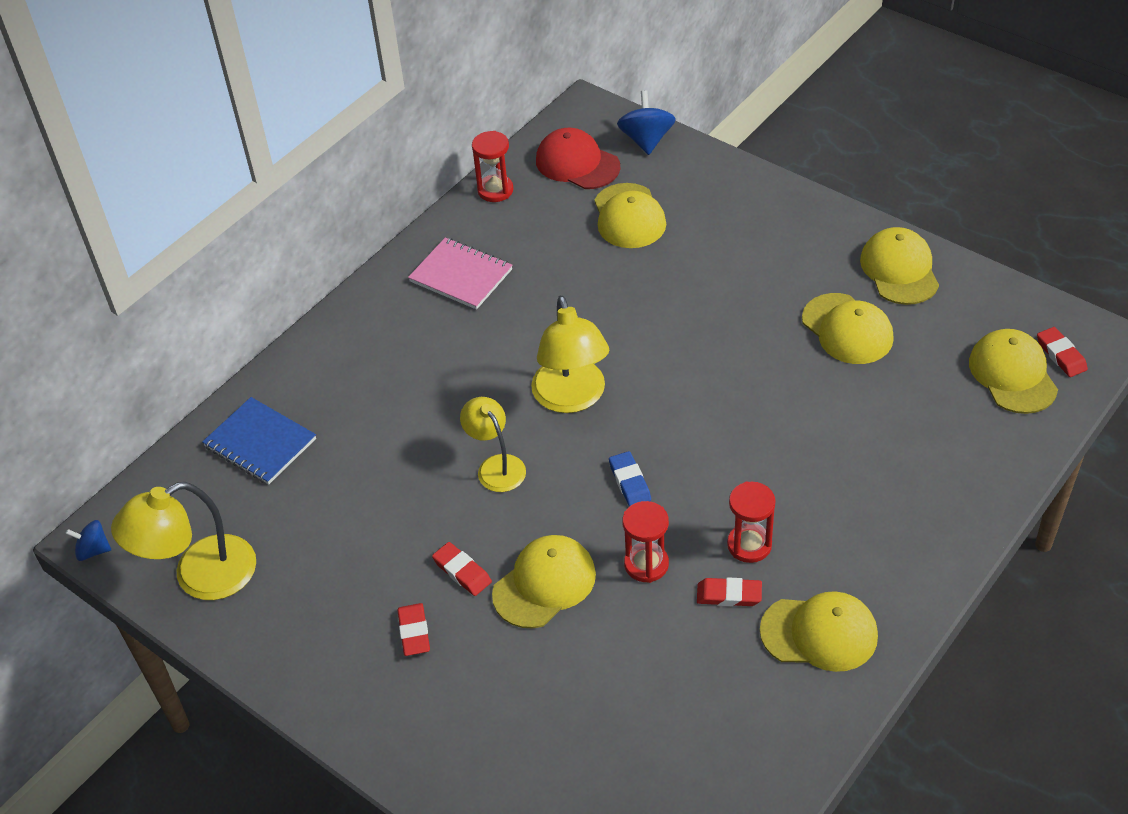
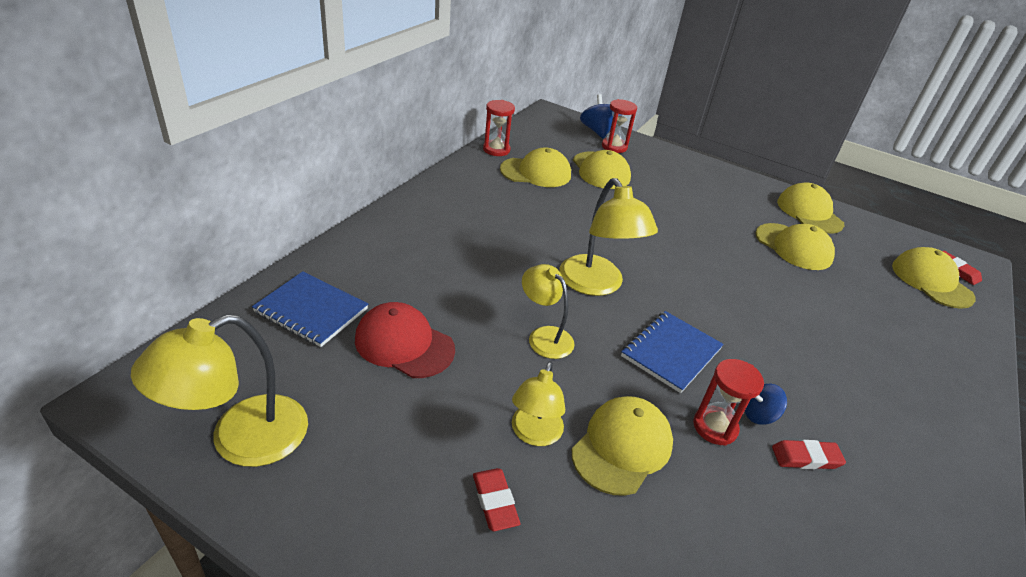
camera: 15 degrees left, 10 degrees down
(93, 550) = (115, 410): blue spinning top -> blue spinning top (759, 415)
(461, 275) = (481, 197): pink notebook -> none
(462, 571) = (534, 434): red eraser -> yellow lamp
(577, 163) = (553, 140): red cap -> red cap (404, 344)
(630, 482) = (671, 352): blue eraser -> blue notebook
(749, 545) = (801, 409): red hourglass -> red hourglass (614, 147)
(819, 633) = (910, 496): yellow cap -> yellow cap (536, 172)

